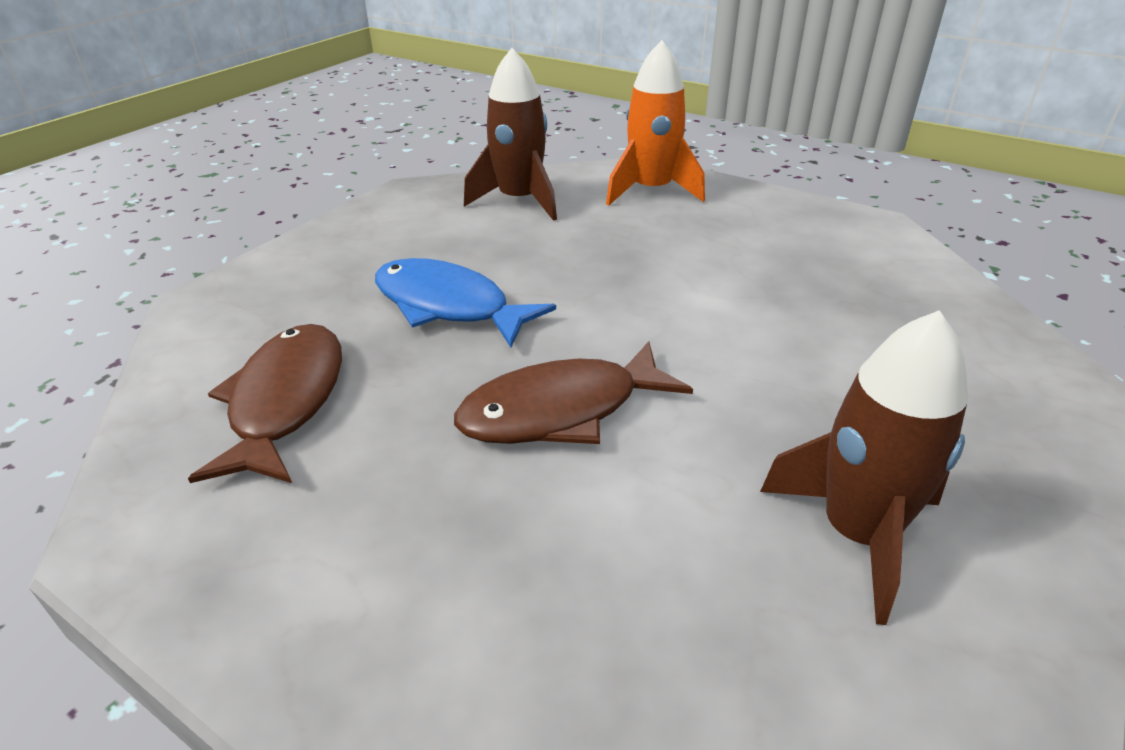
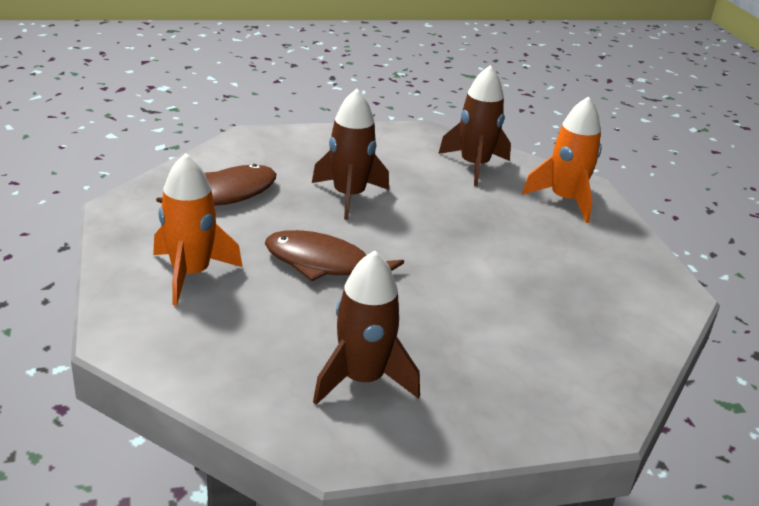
camera: 40 degrees right, 5 degrees down
(413, 564) = (190, 274): none -> orange rocket
(448, 306) = (349, 196): blue fish -> brown rocket

